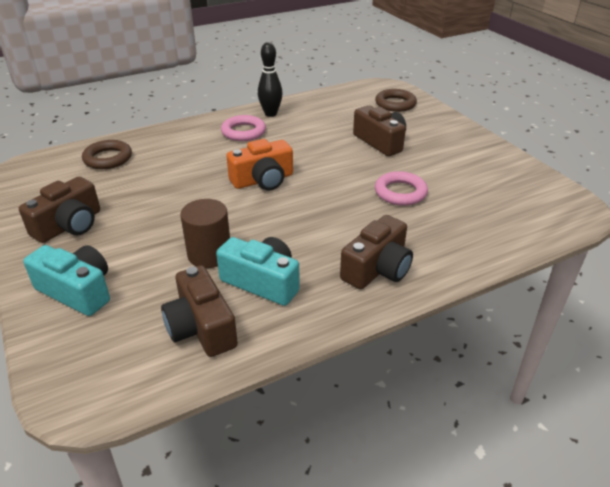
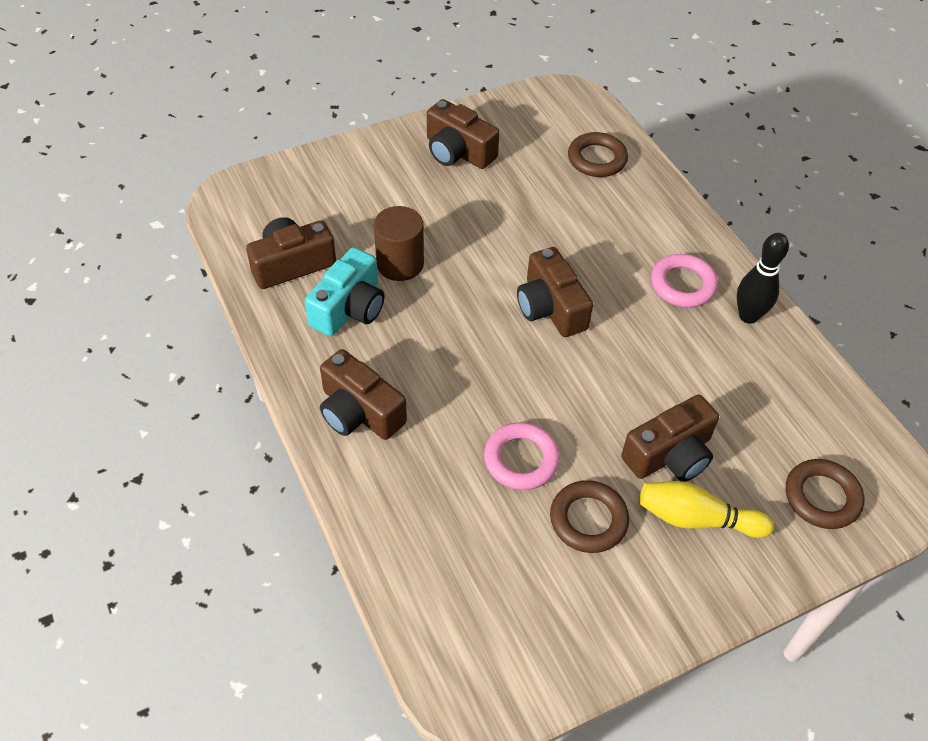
camera: 90 degrees right, 15 degrees up
(77, 291) = (354, 175): turquoise camera -> none
(263, 180) = (550, 307): orange camera -> brown camera
(422, 136) = (696, 519): none -> yellow bowling pin
(437, 169) = (588, 520): none -> brown ring

